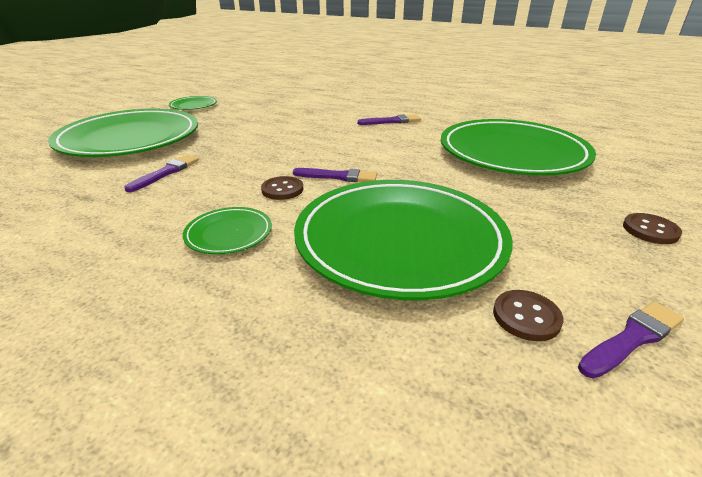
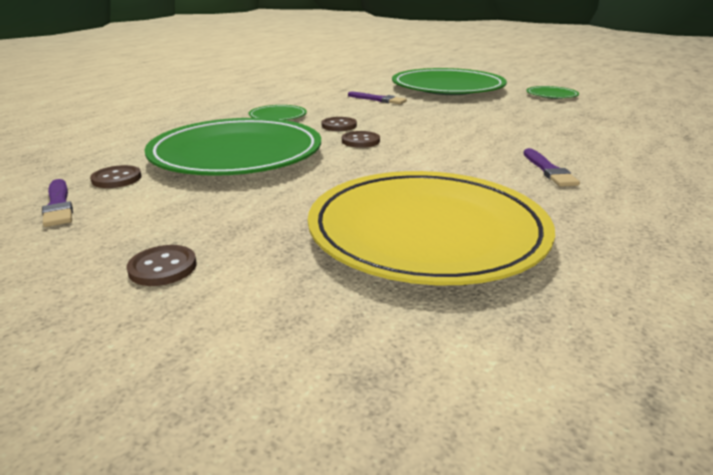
camera: 95 degrees right, 5 degrees down
(338, 176) = (360, 141): purple brush -> brown button
(512, 153) = (427, 232): green plate -> yellow plate

